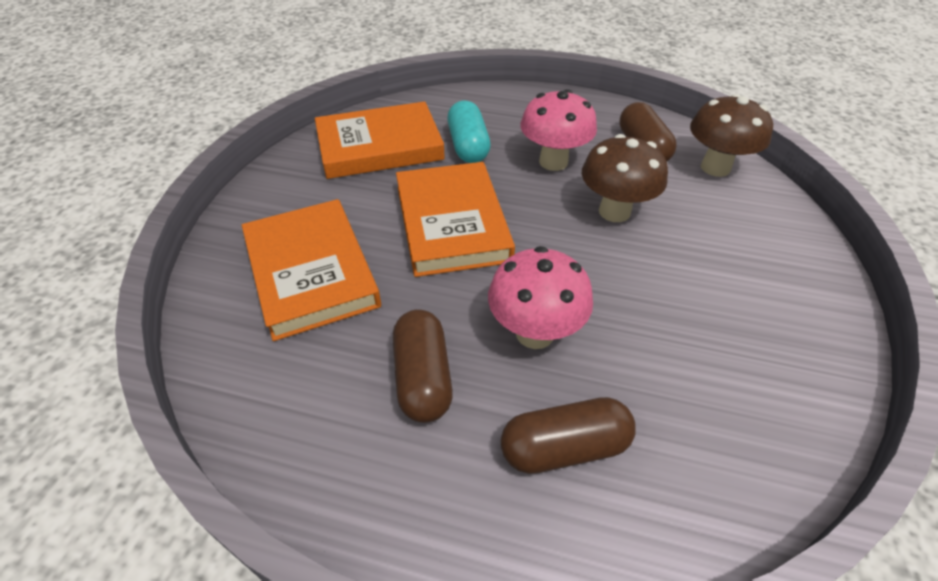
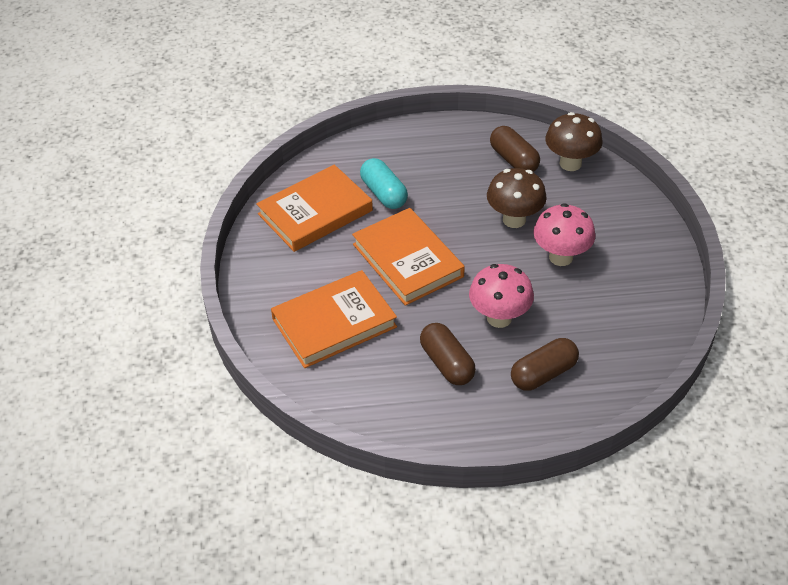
camera: 20 degrees left, 0 degrees up
(311, 272) = (334, 323): orange book -> orange book turned 75 degrees counterclockwise
(553, 162) = (454, 190): pink mushroom -> pink mushroom (560, 257)

